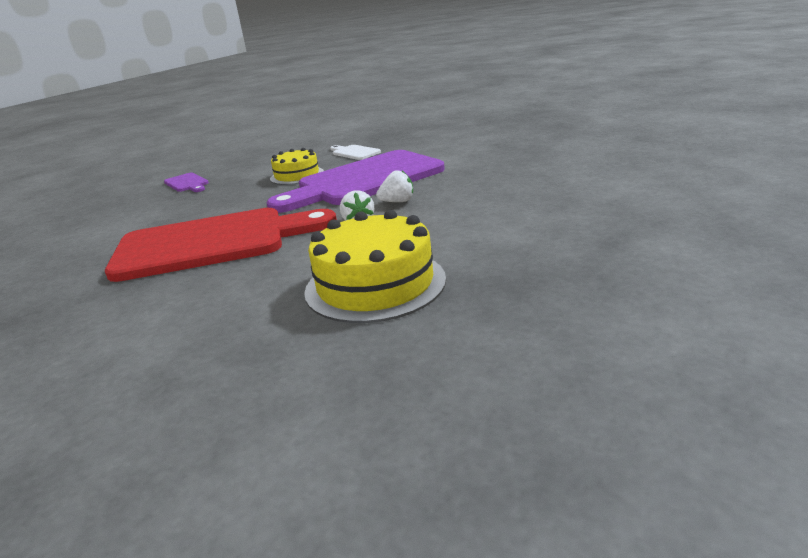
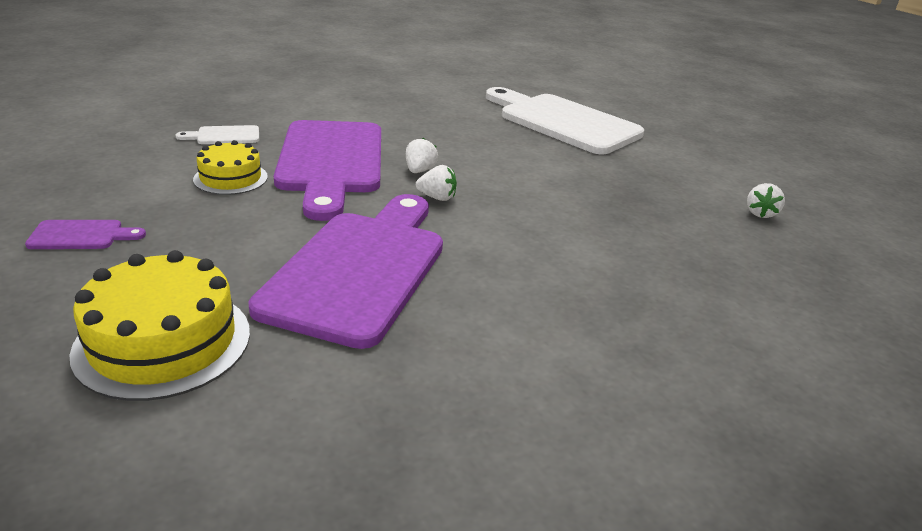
camera: 65 degrees left, 5 degrees up
(212, 243) = (360, 269): red cutting board -> purple cutting board
(375, 284) = (574, 231): yellow cake -> yellow cake (163, 341)
(630, 376) = (760, 213): none -> white strawberry
(639, 200) = (563, 122): none -> white cutting board

